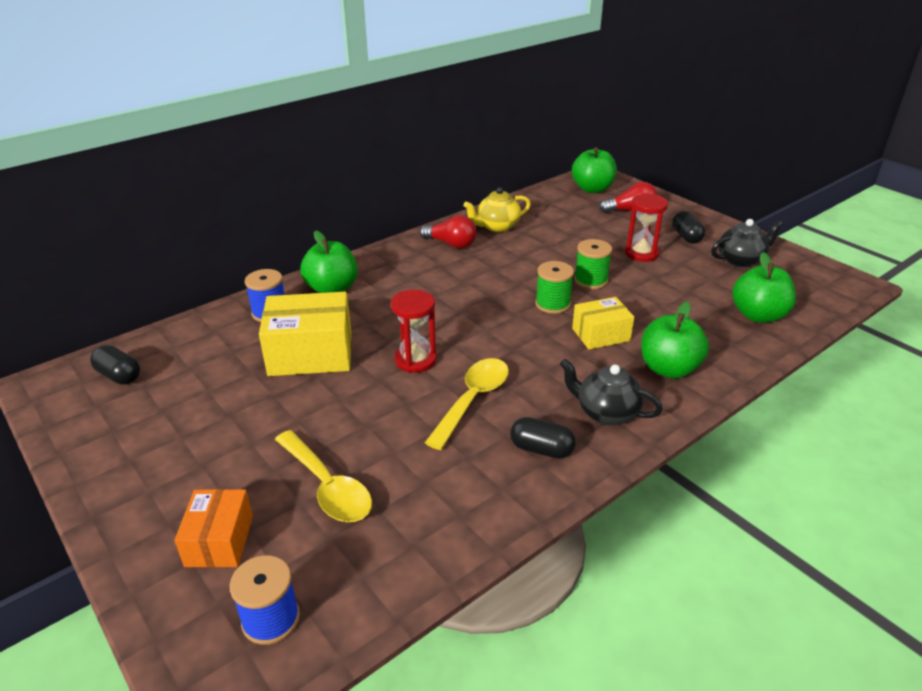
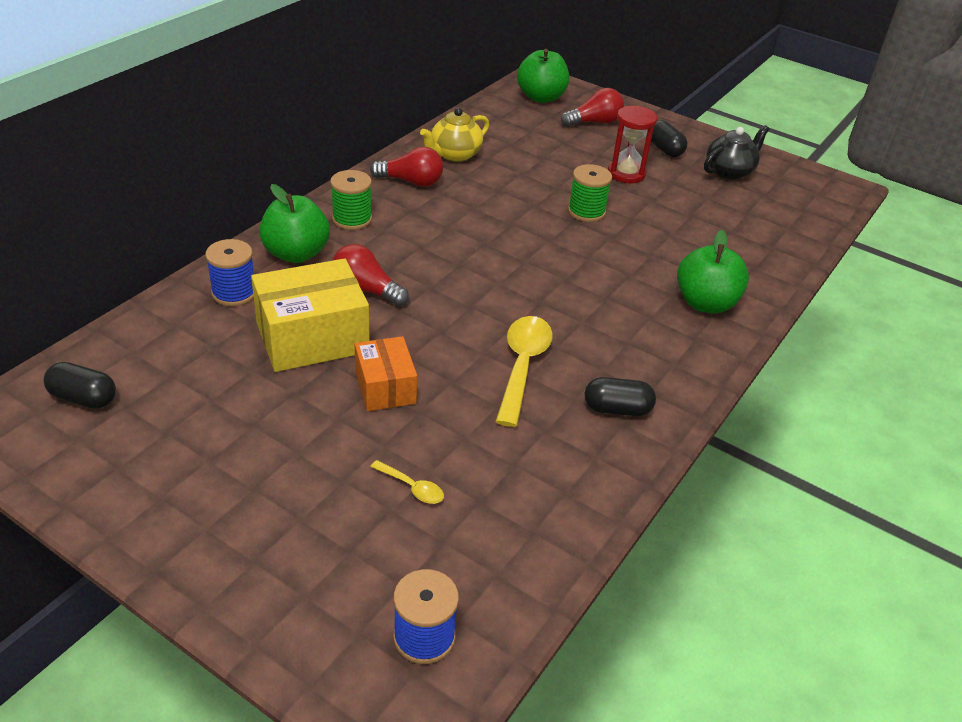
camera: 20 degrees left, 5 degrees up
(219, 541) = (322, 568): orange box -> orange box (385, 387)
(327, 487) = (412, 487): yellow spoon -> yellow spoon, size x0.48
(372, 322) = (366, 290): none -> red light bulb
(415, 360) = (438, 329): red hourglass -> none
(552, 304) = (558, 244): green spool -> green spool (352, 219)
(601, 334) = (623, 274): yellow box -> none
(606, 413) = (664, 360): black teapot -> none
(758, 315) = (768, 233): green apple -> none

